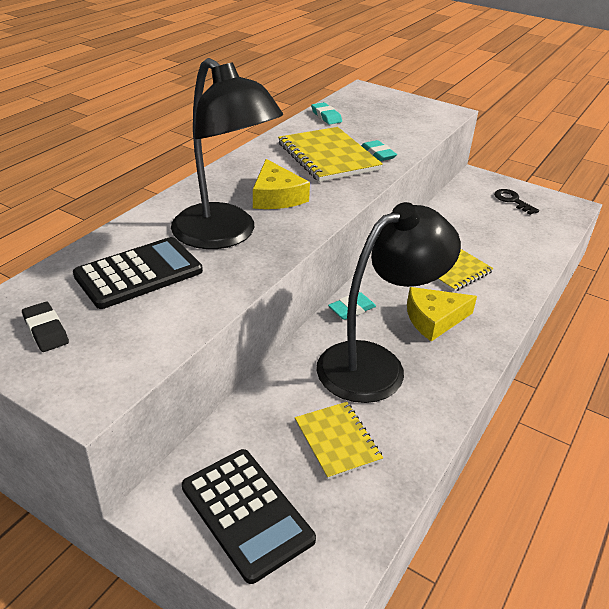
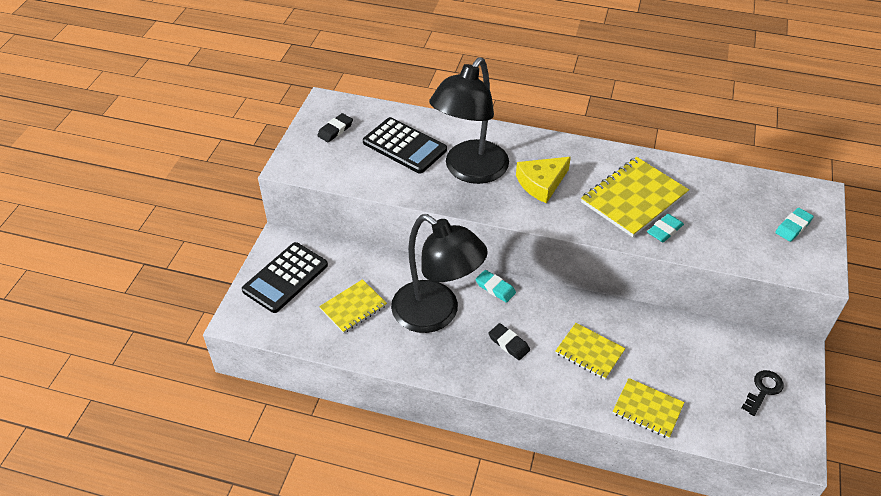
camera: 75 degrees right, 10 degrees up
(326, 116) = (720, 179): turquoise eraser -> turquoise eraser (793, 227)
(434, 319) = (509, 343): yellow cheese -> black eraser
(528, 258) = (647, 409): none -> yellow notebook

